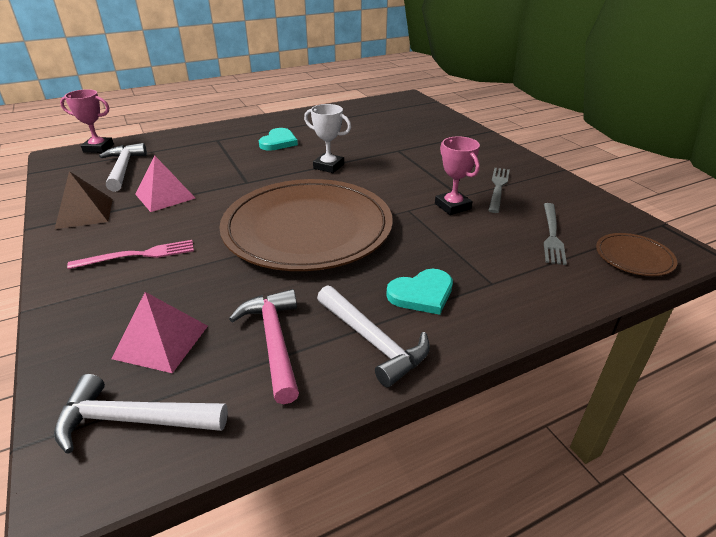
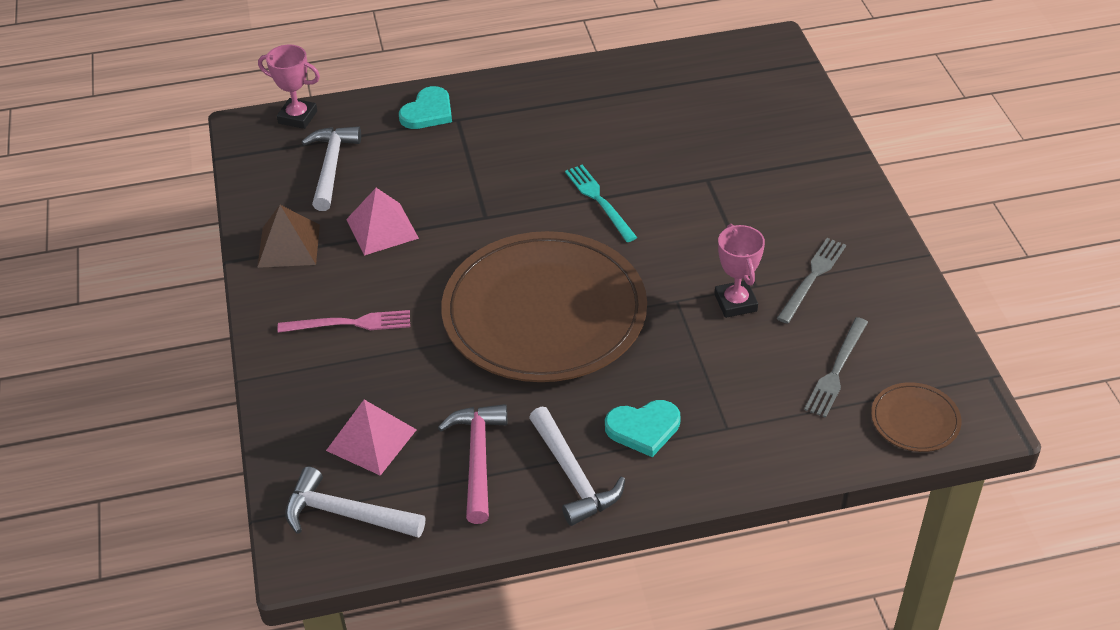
camera: 15 degrees right, 10 degrees up
(278, 142) = (542, 136): turquoise heart -> turquoise heart (428, 112)
(328, 166) = (599, 201): white trophy -> turquoise fork

